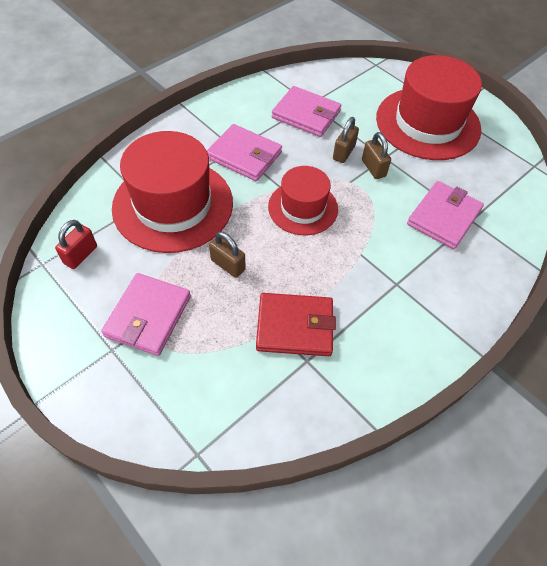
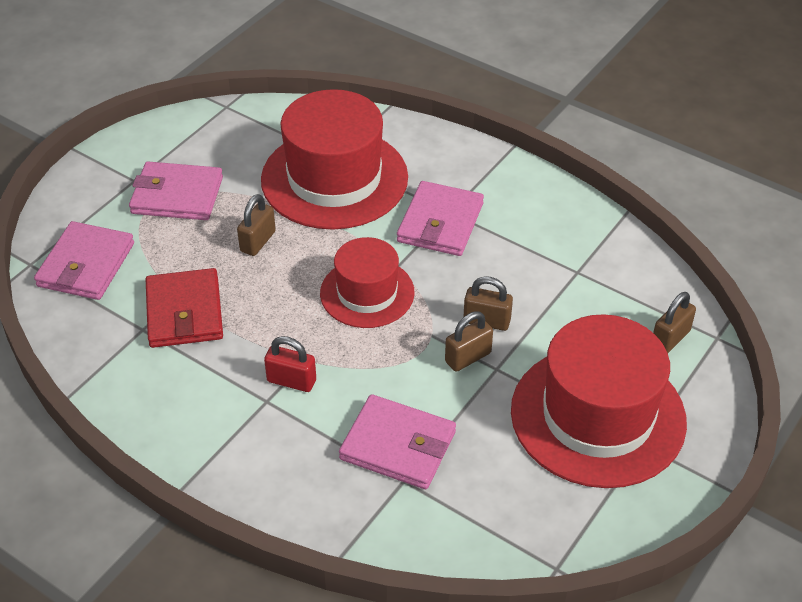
camera: 80 degrees right, 10 degrees down
(80, 255) = (243, 129): red padlock -> red padlock (291, 381)
(306, 114) = (549, 270): pink wallet -> pink wallet (86, 265)
(374, 81) = (670, 338): none -> brown padlock

